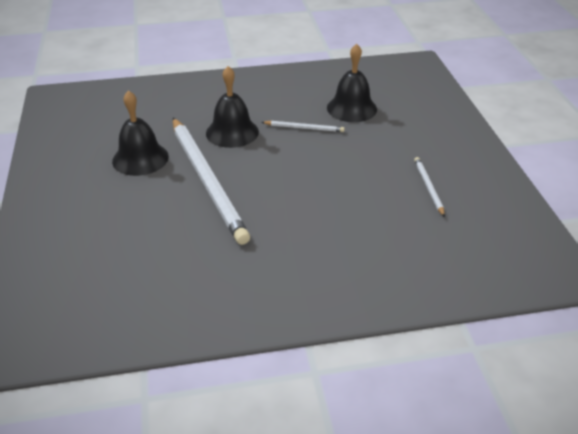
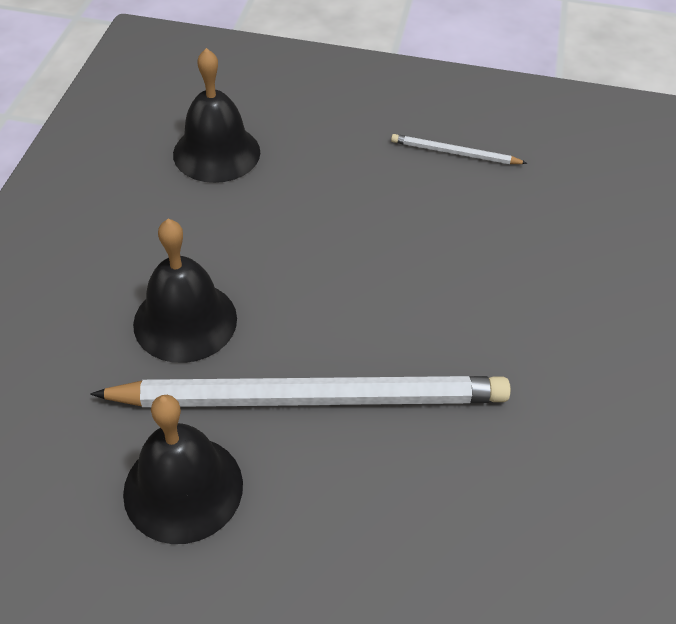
camera: 70 degrees left, 10 degrees up
(304, 128) = (235, 224): white pencil -> none

